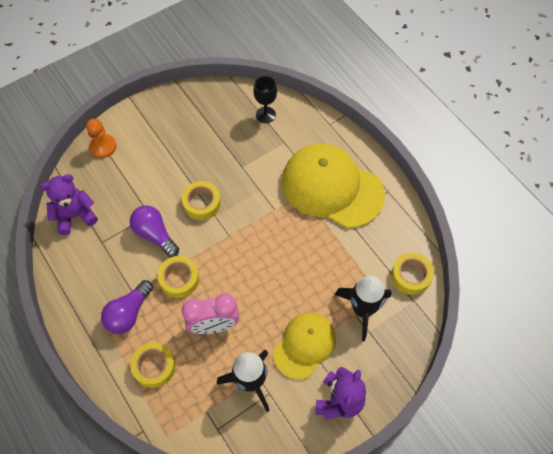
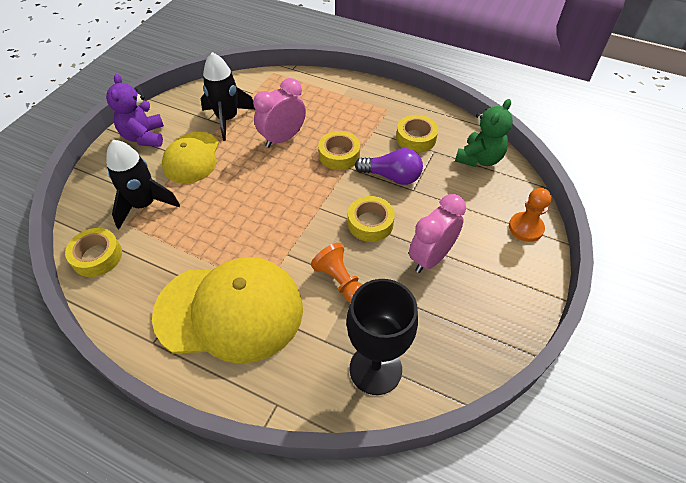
camera: 150 degrees right, 10 degrees down
(75, 215) = (479, 159): purple teddy bear -> green teddy bear
(129, 313) = (361, 118): purple light bulb -> none
(154, 366) = (312, 99): yellow tape -> yellow tape (416, 138)
(182, 158) = (431, 257): none -> pink clock
(252, 172) = (339, 281): none -> orange pawn
(265, 115) = (375, 369): black goblet -> black goblet, size x1.66

